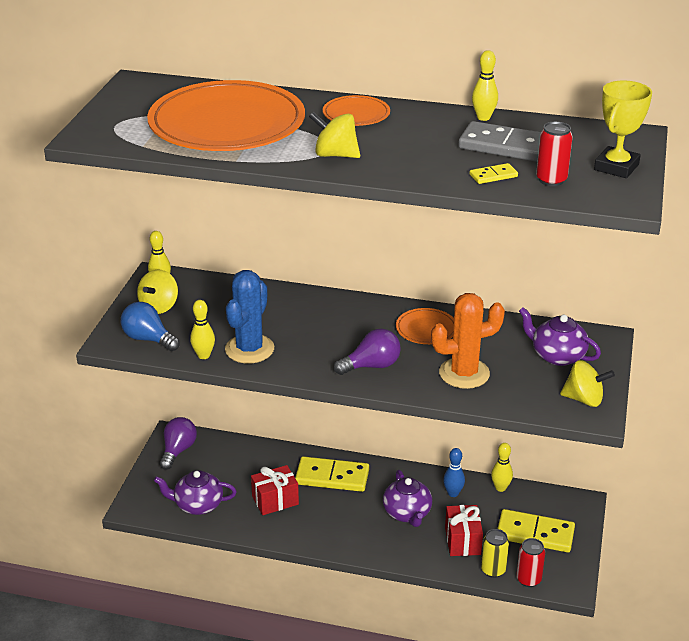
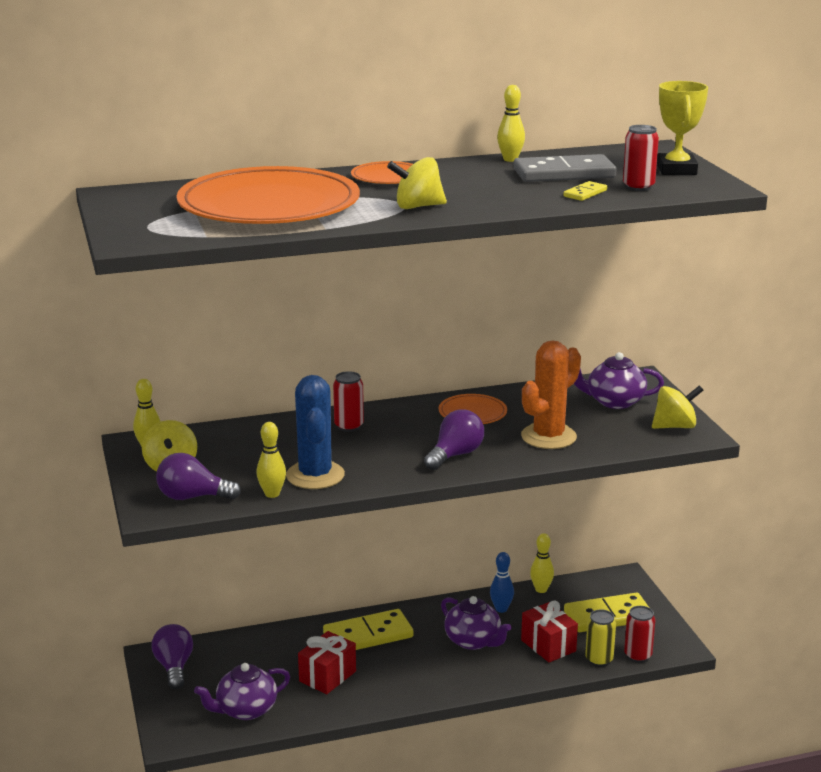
camera: 30 degrees left, 10 degrees down
(148, 339) = (192, 497): blue light bulb -> purple light bulb
(318, 311) = (349, 426): none -> red can

